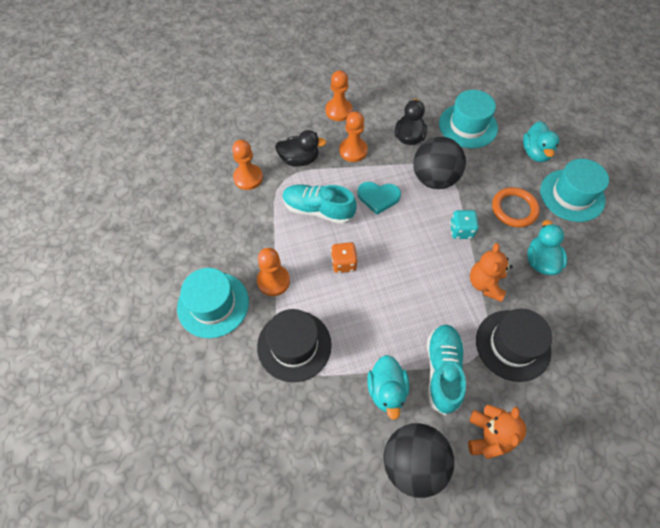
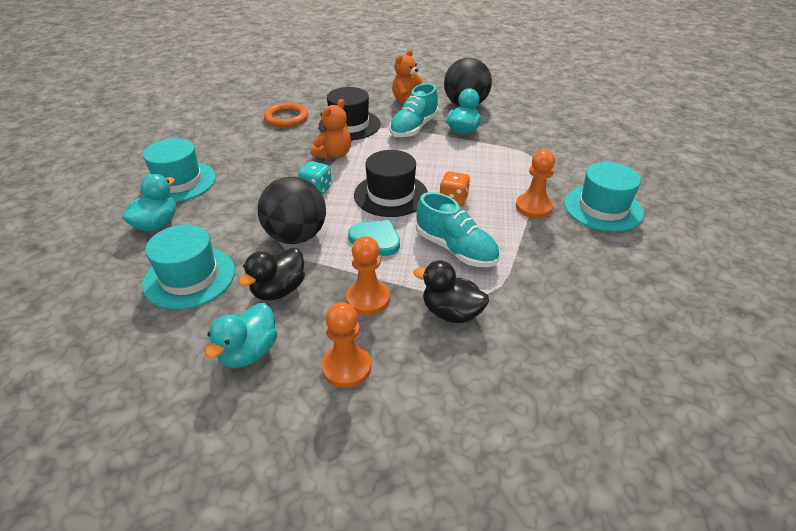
camera: 155 degrees left, 20 degrees down
(248, 178) = (536, 313): orange pawn -> none
(294, 345) = (528, 166): black hat -> black hat (391, 195)
(514, 209) = (246, 189): orange ring -> orange ring (286, 118)
(540, 261) = (271, 154): turquoise duck -> turquoise duck (249, 352)

